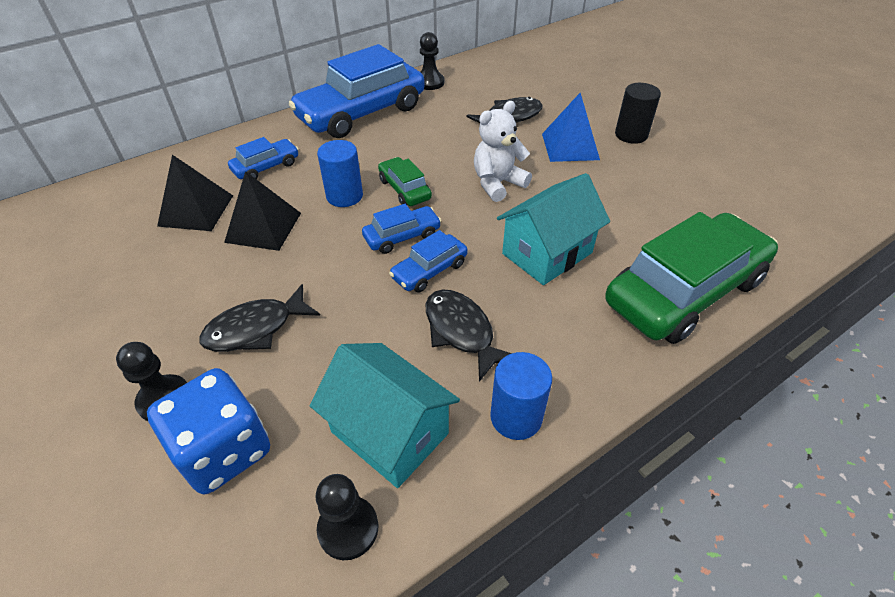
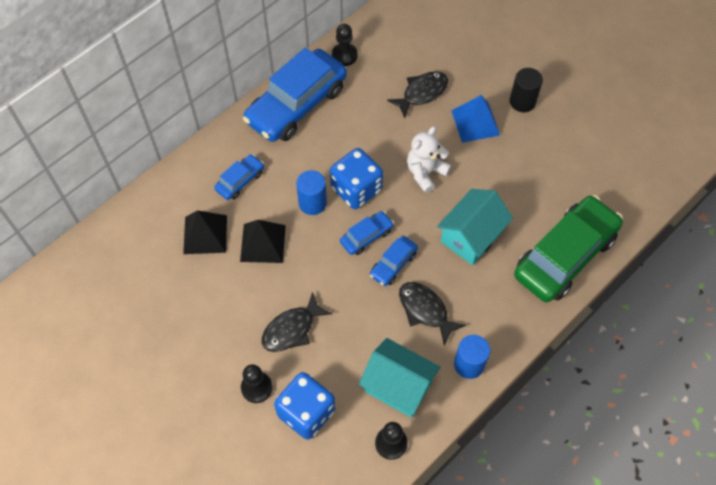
camera: 10 degrees left, 15 degrees up
(404, 189) = (356, 189): green car -> blue dice

